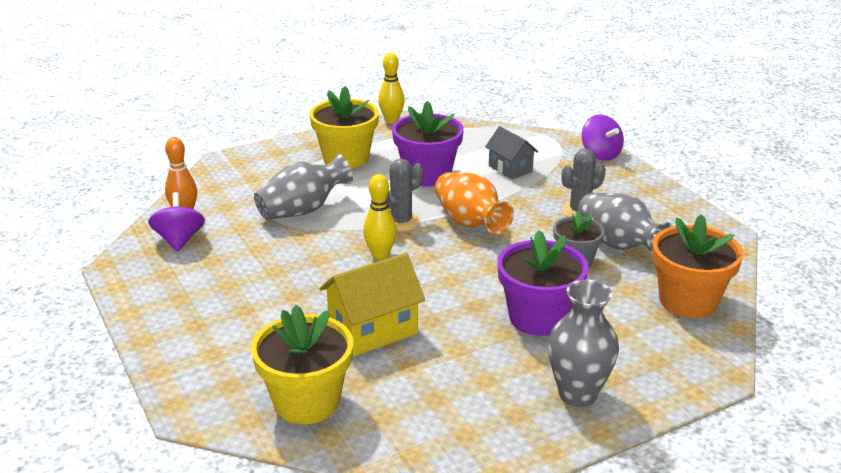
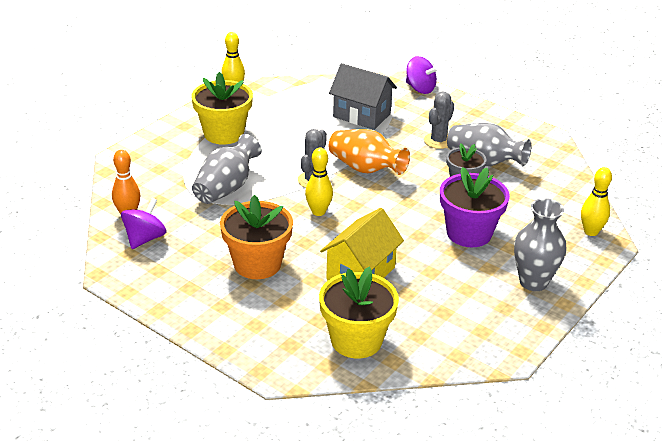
camera: 25 degrees left, 5 degrees up
(179, 240) = (145, 239): purple spinning top -> purple spinning top turned 60 degrees clockwise
(427, 175) = (302, 135): purple flower pot -> none
(510, 169) = (361, 115): grey house -> grey house, size x1.55
(688, 301) = (558, 195): orange flower pot -> orange flower pot (257, 264)
(701, 354) = (591, 232): none -> yellow bowling pin

